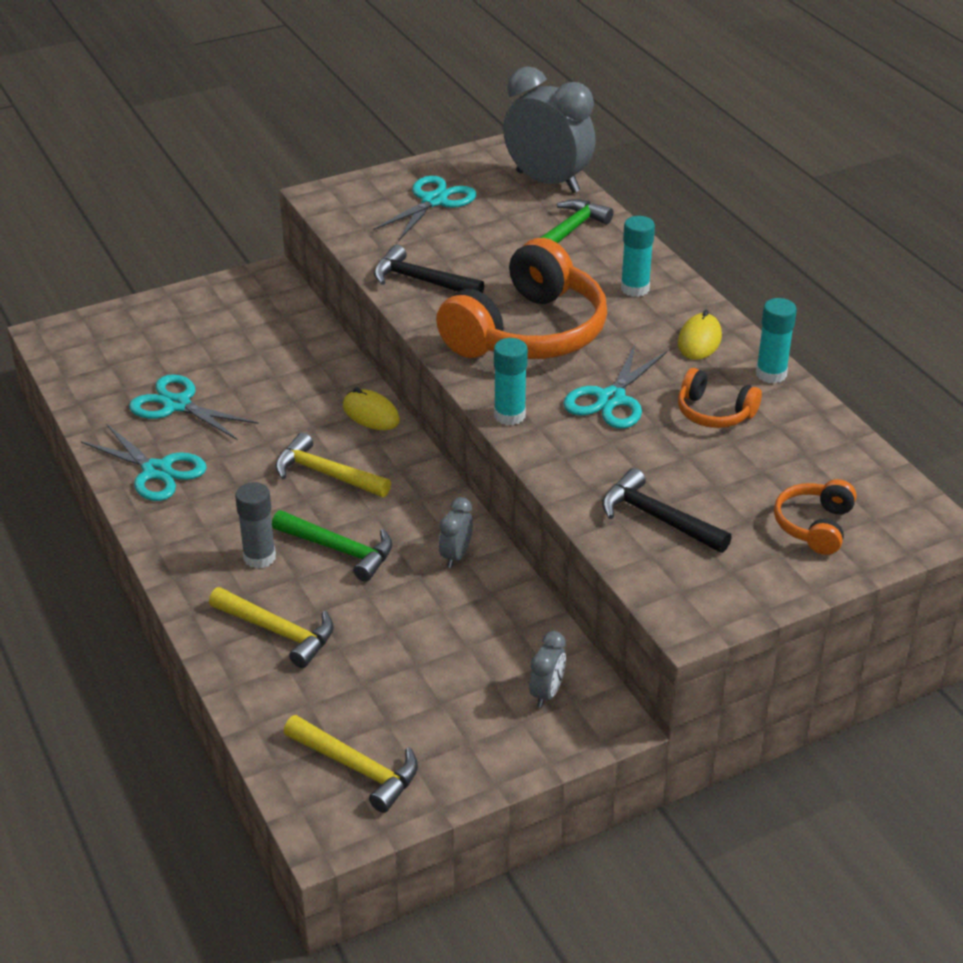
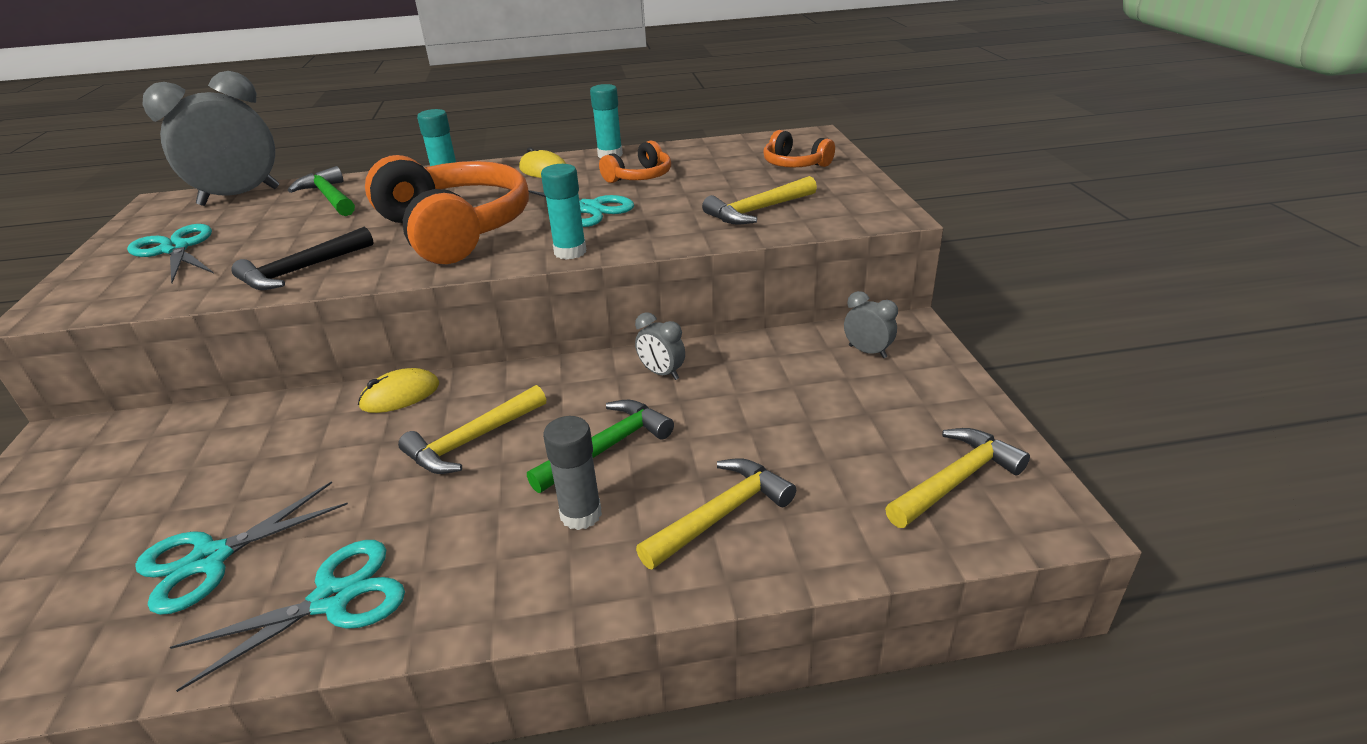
camera: 70 degrees left, 5 degrees down
(657, 518) = (758, 211): black hammer -> yellow hammer

